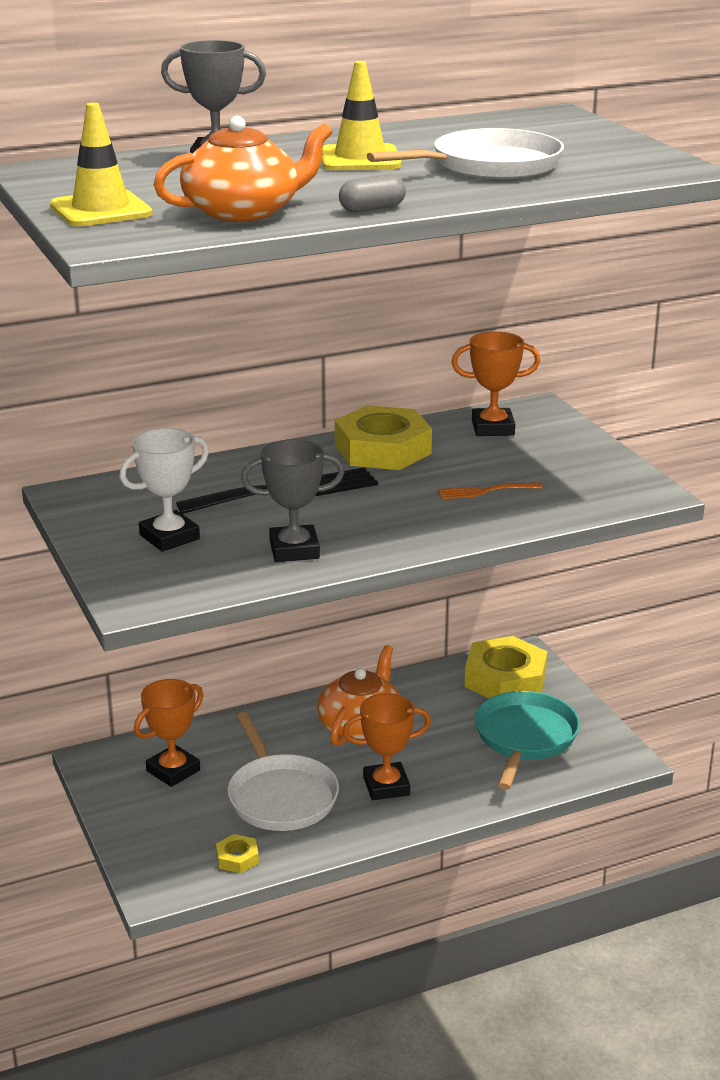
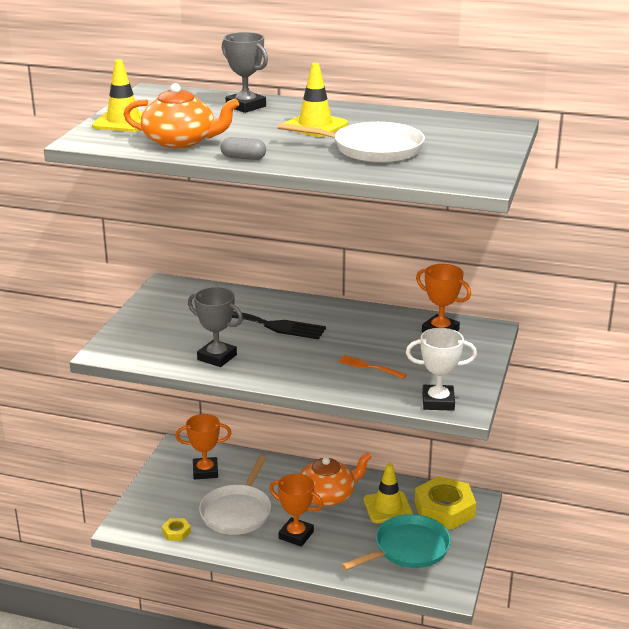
camera: 40 degrees right, 0 degrees up
(169, 537) = (172, 325): white trophy -> white trophy (438, 402)
(383, 449) = (356, 320): yellow nut -> none
(445, 706) = (388, 507): none -> yellow traffic cone

